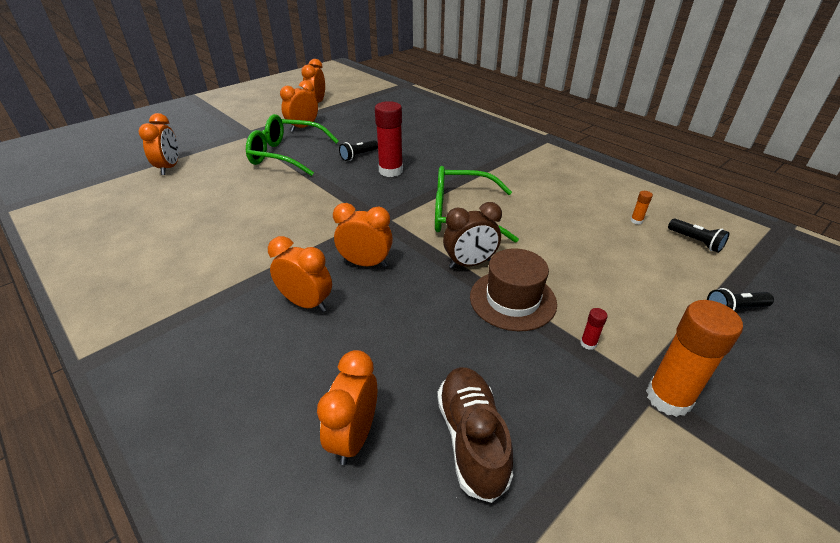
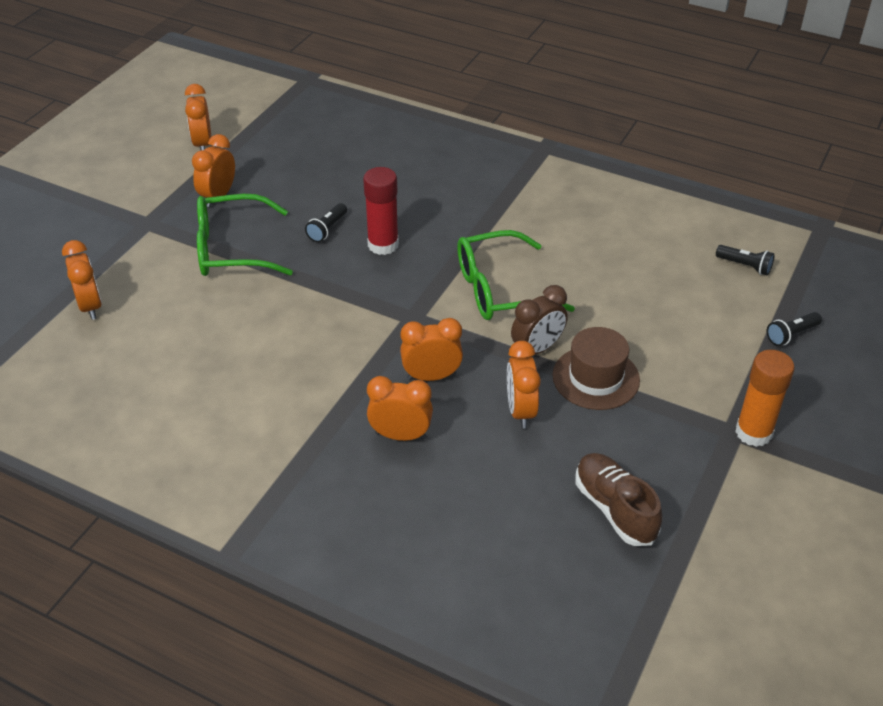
camera: 20 degrees left, 5 degrees up
(354, 436) = (521, 535): orange clock -> orange clock (520, 411)
(588, 343) = (677, 403): red glue stick -> none
(636, 221) = (682, 253): orange glue stick -> none

